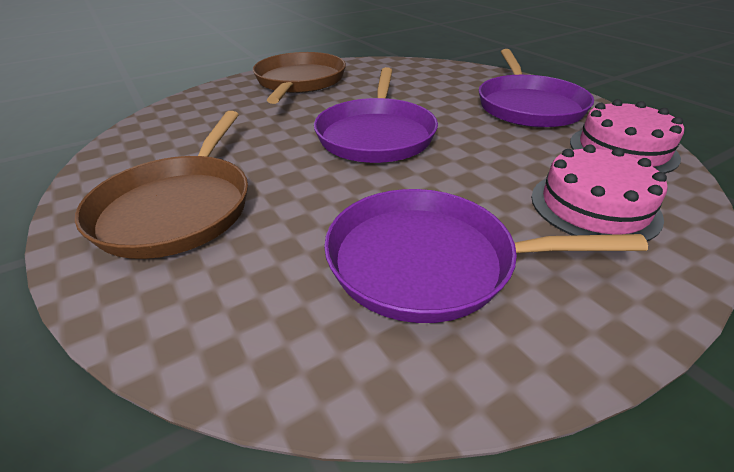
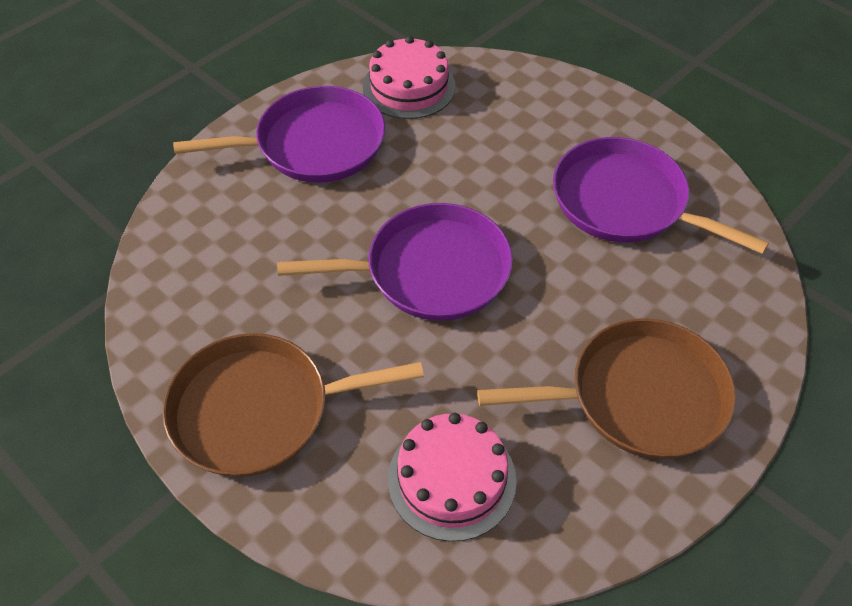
camera: 105 degrees left, 15 degrees up
(429, 261) = (625, 202): purple pan -> purple pan turned 135 degrees clockwise
(594, 206) = (515, 114): pink cake -> pink cake (451, 479)

